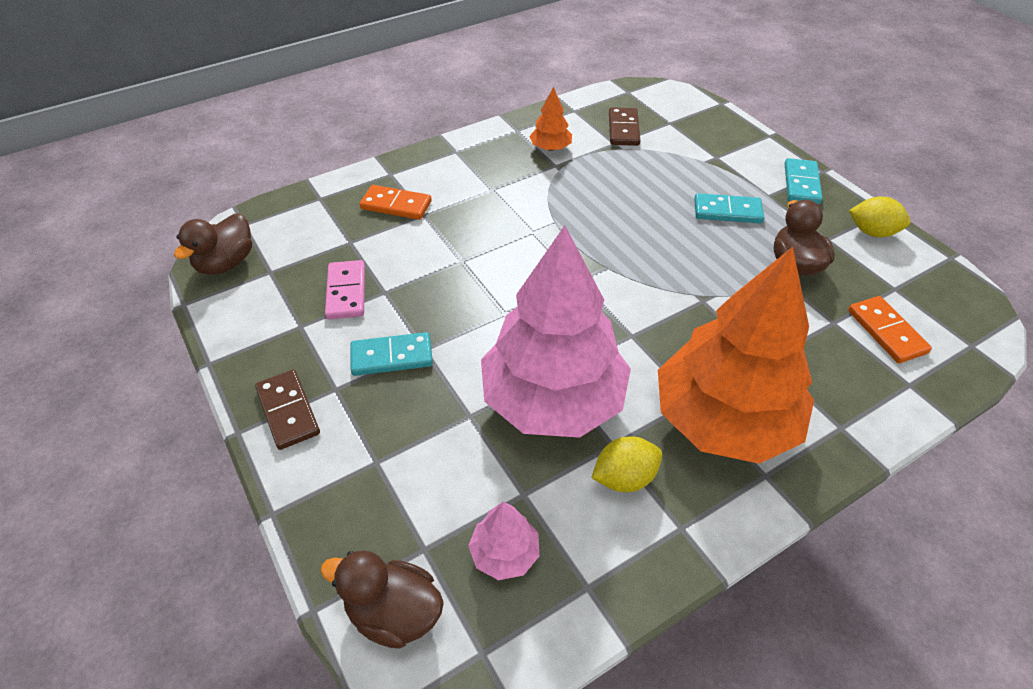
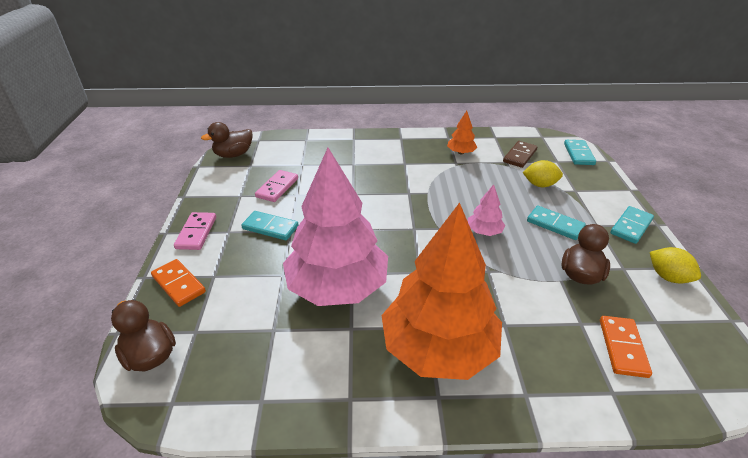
camera: 30 degrees right, 10 degrees down
(288, 411) = (196, 233): brown domino -> pink domino
(396, 205) = (342, 155): orange domino -> orange domino (179, 284)
(504, 553) = (233, 356): pink tree -> pink tree (484, 231)
(624, 477) = (340, 350): yellow lemon -> yellow lemon (540, 185)
(686, 104) = (579, 154): none -> turquoise domino

